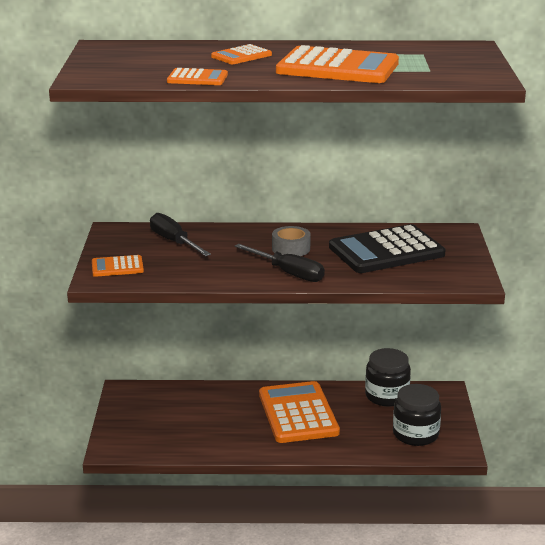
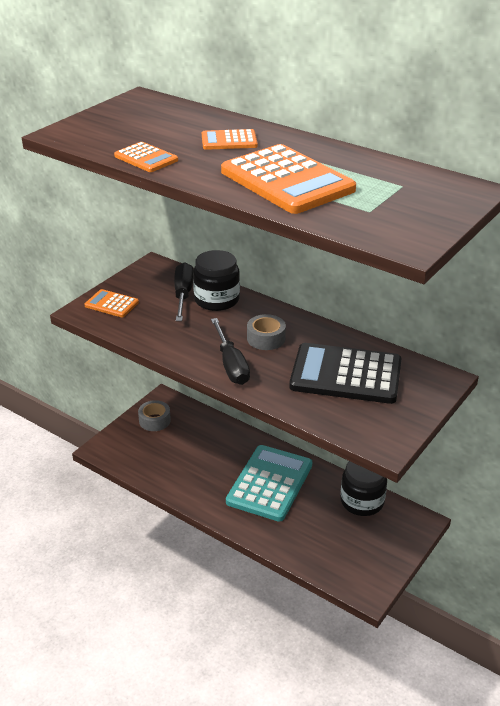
camera: 35 degrees right, 10 degrees up
(136, 409) = (154, 420): none -> grey tape
(298, 413) = (270, 483): orange calculator -> turquoise calculator
(415, 434) = (347, 553): black jar -> black jar (217, 300)

